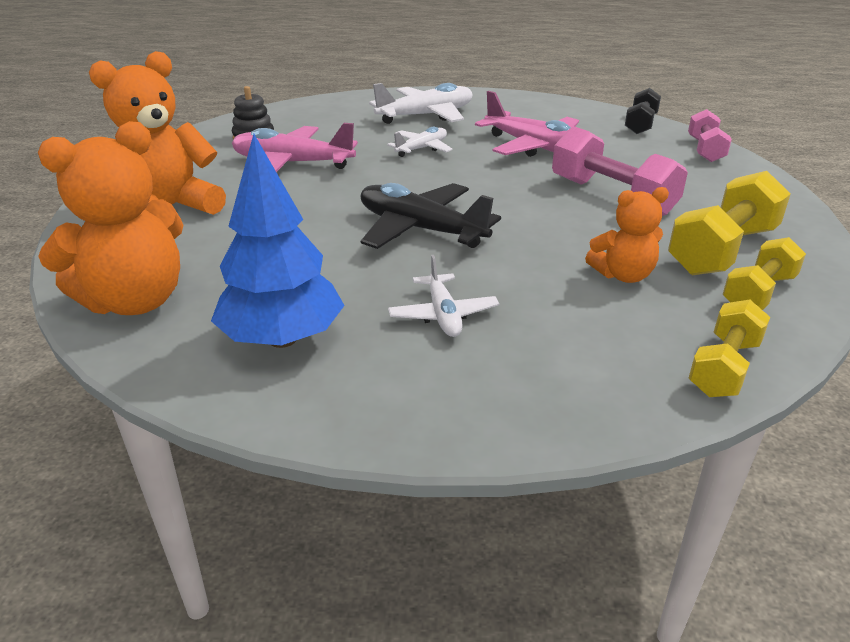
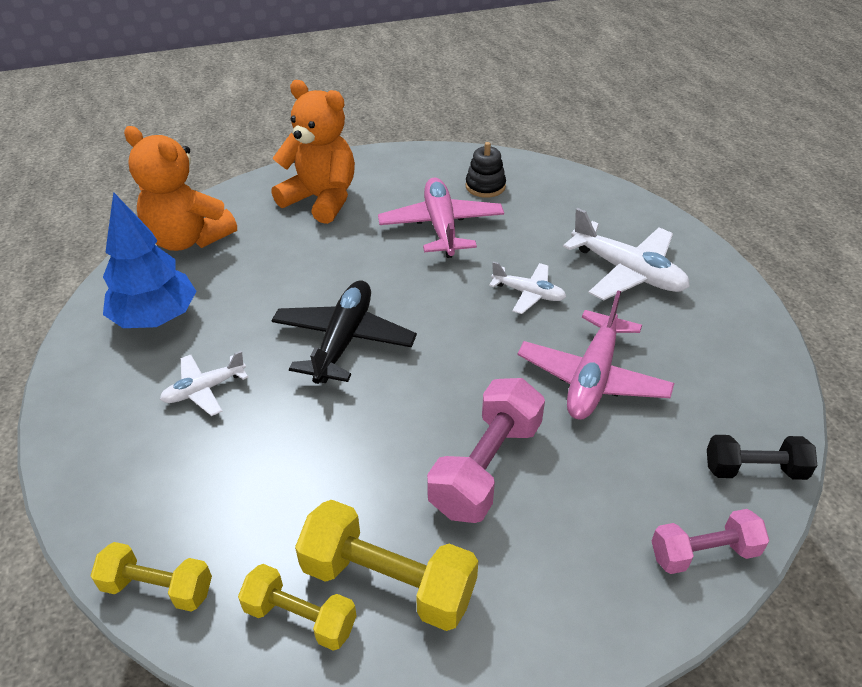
camera: 70 degrees right, 10 degrees up
(623, 275) = (303, 498): orange teddy bear -> none

